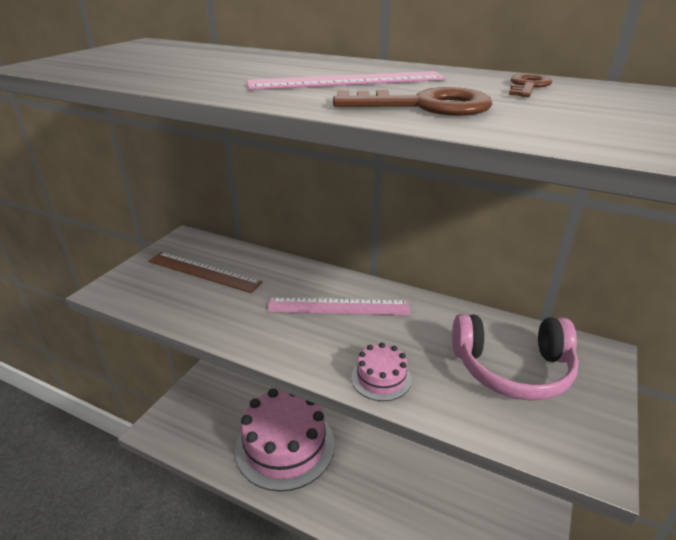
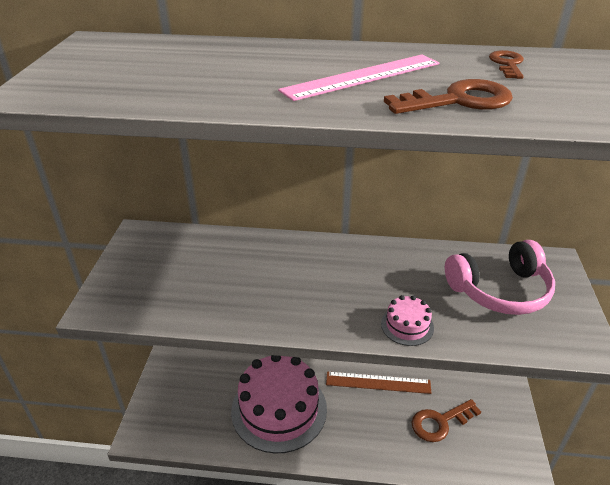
camera: 20 degrees left, 5 degrees up
(203, 271) = (184, 265): brown ruler -> brown ruler (378, 383)
(338, 307) = (333, 270): pink ruler -> none
(446, 513) = (440, 422): none -> brown key

